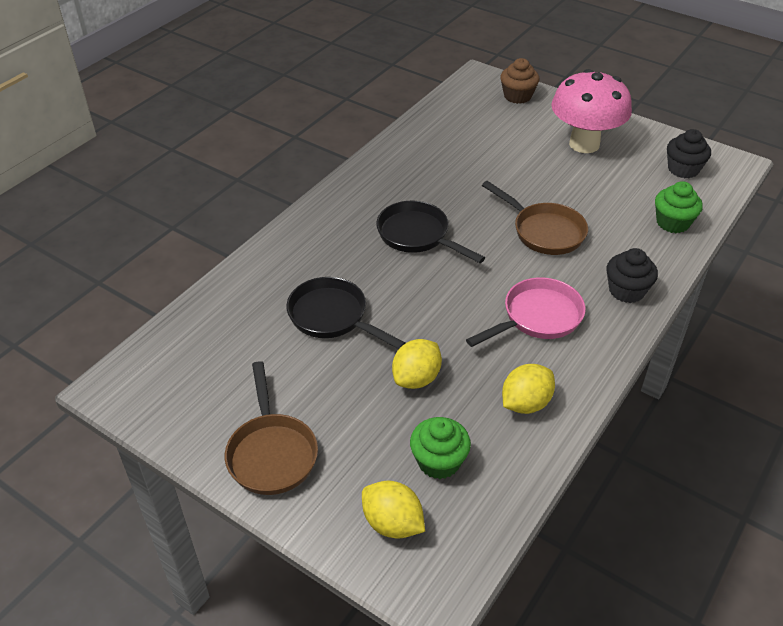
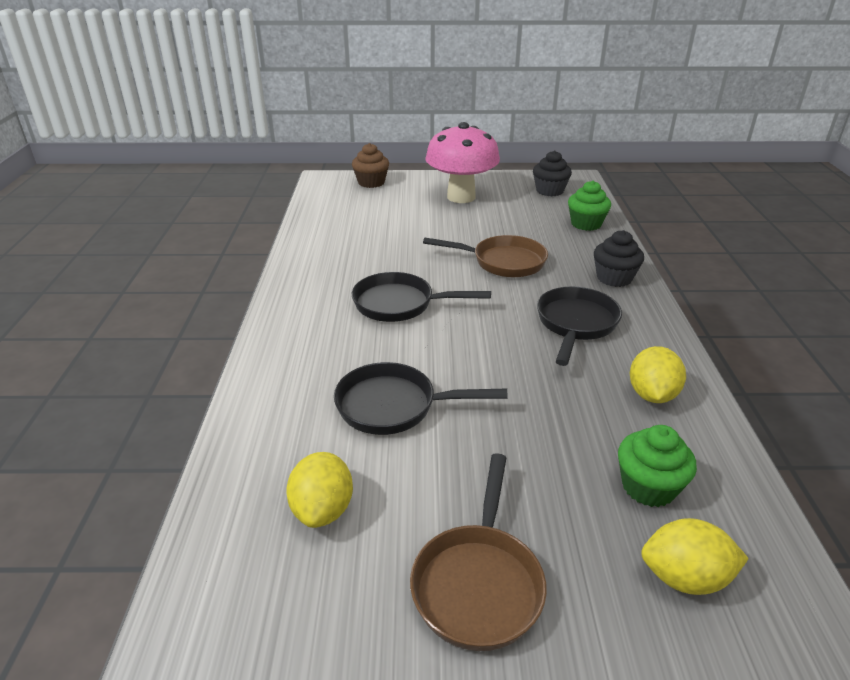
camera: 35 degrees left, 10 degrees down
(271, 453) = (478, 583): brown pan -> brown pan turned 60 degrees clockwise
(416, 378) = (538, 422): yellow lemon -> yellow lemon (323, 509)
(537, 317) = (575, 324): pink pan -> black pan

